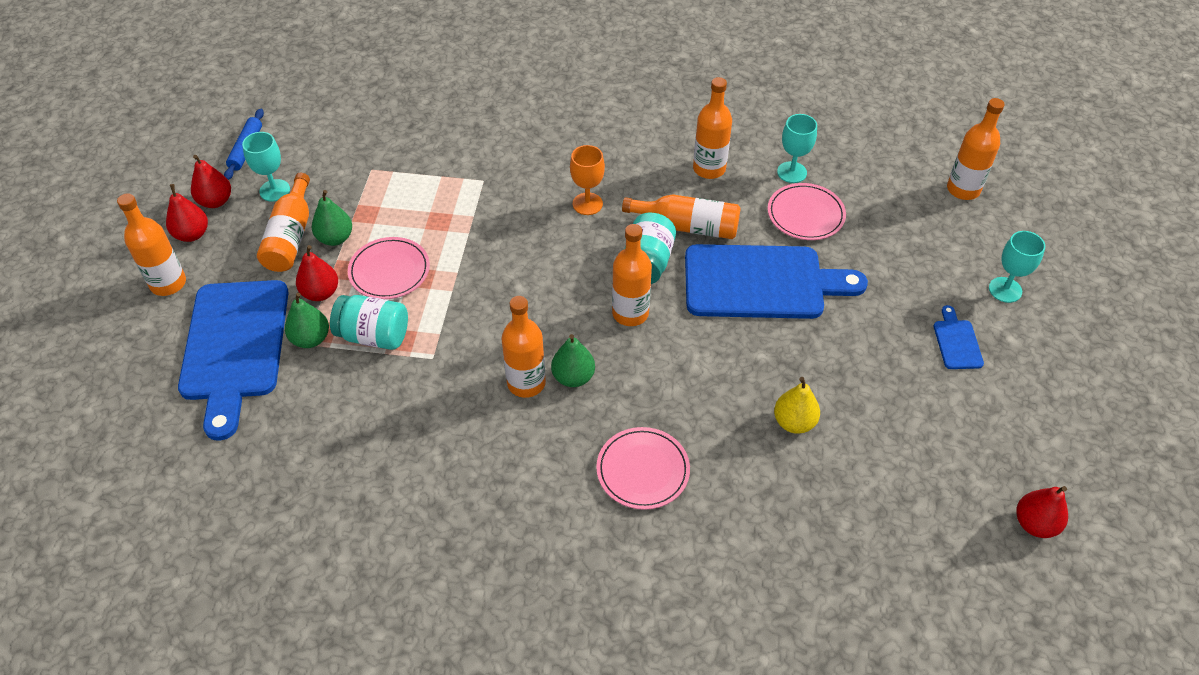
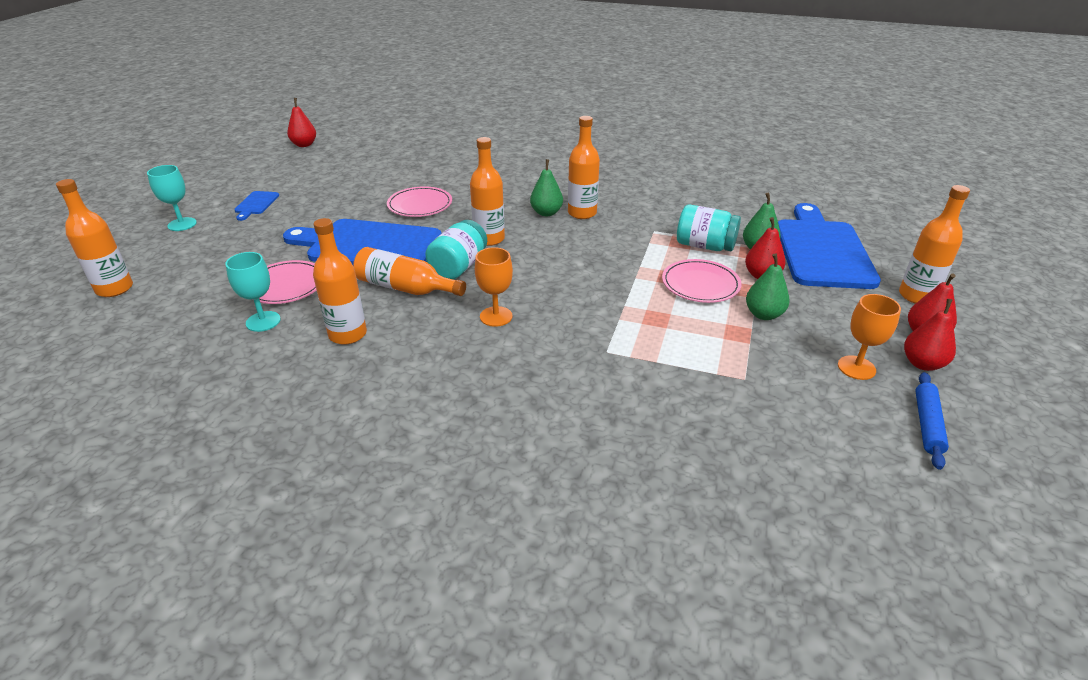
camera: 170 degrees left, 15 degrees down
(274, 190) = (856, 368): turquoise goblet -> orange goblet
(290, 236) = (813, 321): orange bottle -> none
(643, 470) = (514, 175): pink plate -> pink plate (420, 205)
(794, 422) = (405, 183): yellow pear -> none

